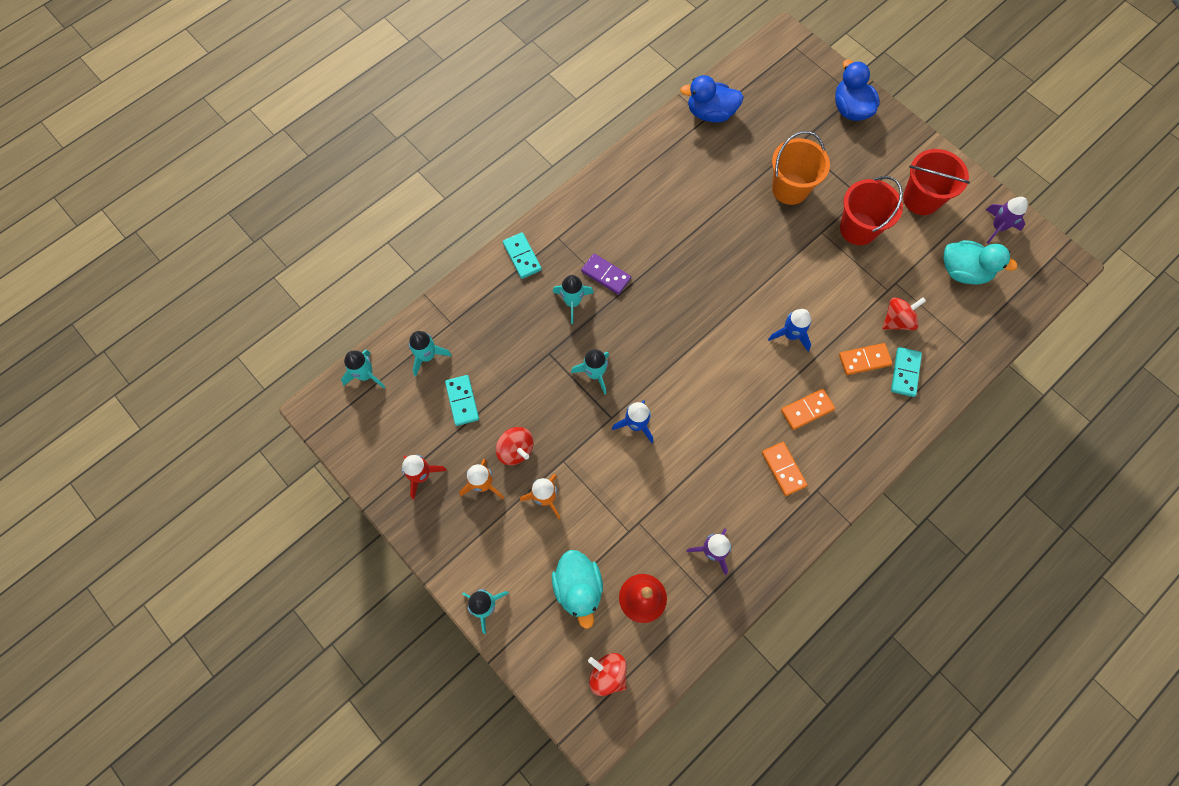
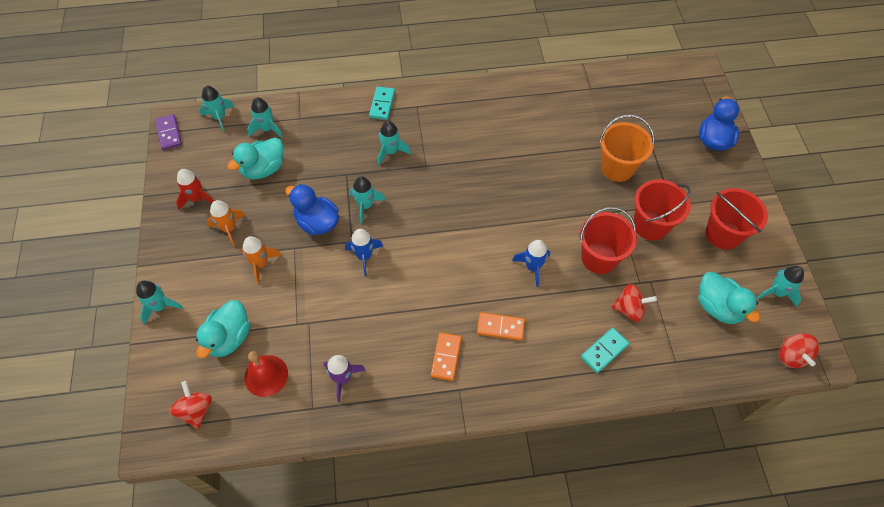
camera: 35 degrees right, 10 degrees down
(462, 401) = (263, 169): turquoise domino -> turquoise duck
(515, 450) = (269, 221): red spinning top -> red spinning top (791, 356)
(606, 275) = (429, 148): purple domino -> purple domino (169, 133)
(710, 113) = (597, 86): blue duck -> blue duck (317, 222)
(839, 289) = (599, 258): none -> red bucket
(864, 360) = (577, 321): orange domino -> none
(998, 227) = (776, 292): purple rocket -> turquoise rocket

